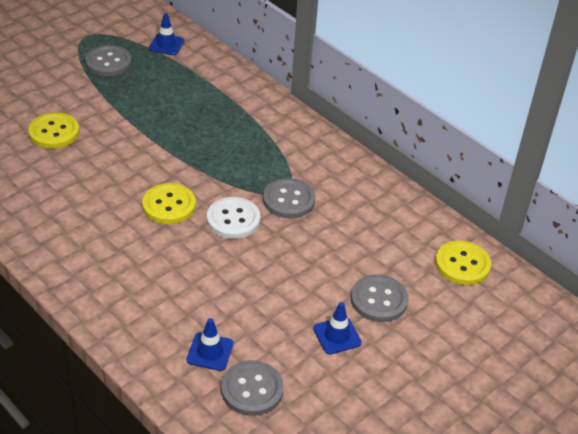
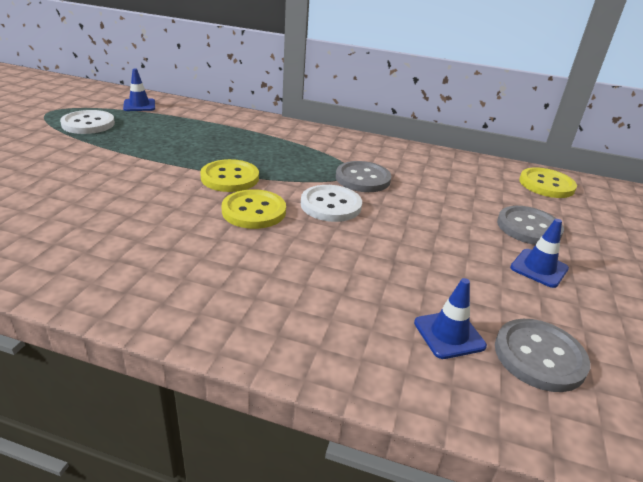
camera: 30 degrees left, 10 degrees down
(54, 132) = (63, 183): yellow button -> yellow button (230, 178)
(108, 62) = (88, 124): grey button -> white button

